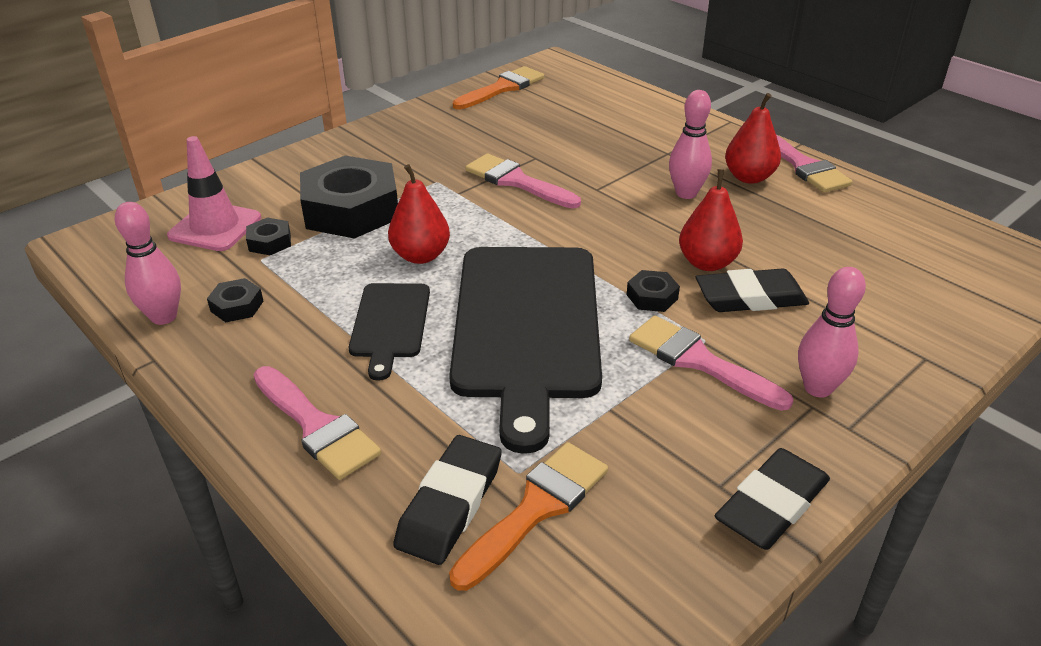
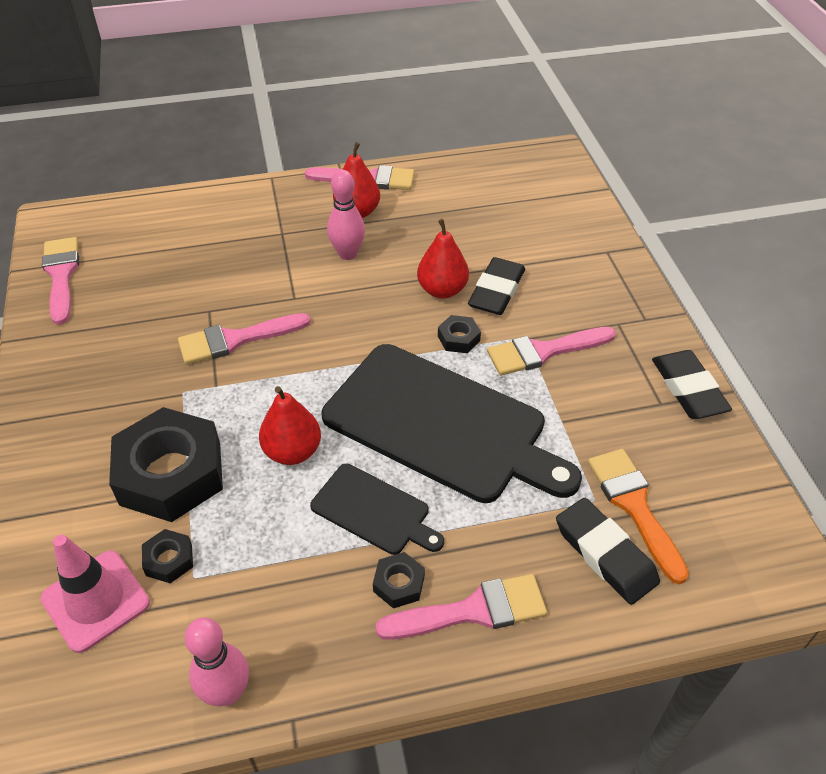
camera: 60 degrees left, 10 degrees up
(237, 306) = (258, 621): black nut -> black nut (399, 584)
(502, 88) = (61, 275): orange brush -> pink brush
(818, 388) = (604, 312): pink bowling pin -> none

